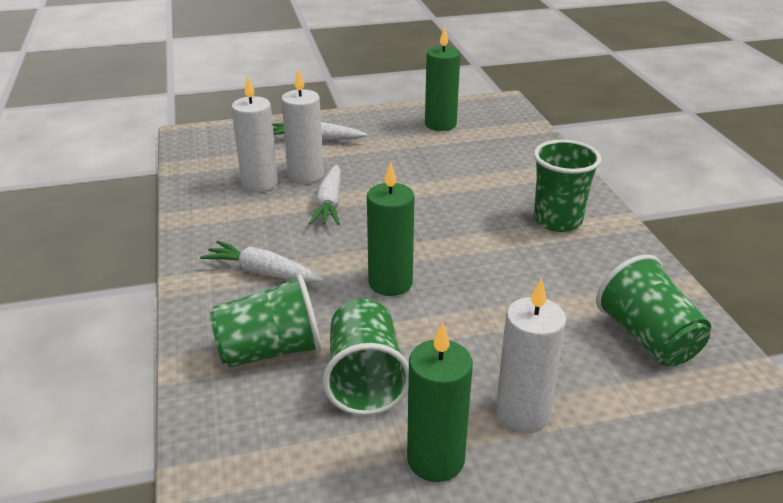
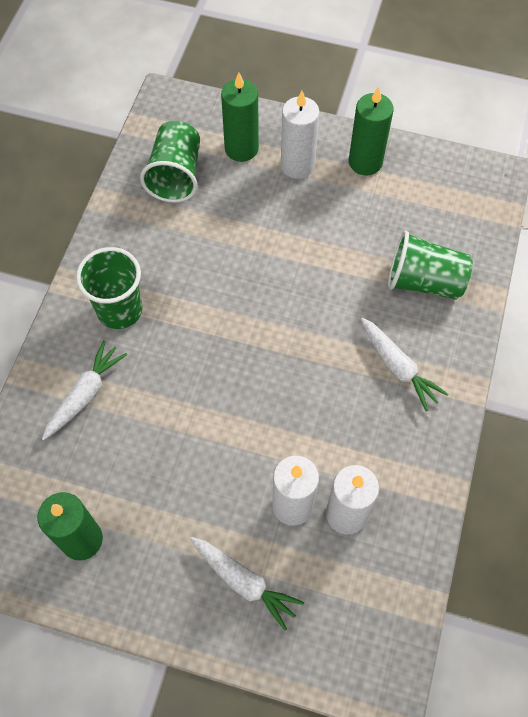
camera: 150 degrees left, 30 degrees up
(329, 204) = (296, 438): white carrot -> white carrot (85, 394)
(365, 379) = (374, 229): green cup -> none
(390, 283) = (306, 305): green candle -> green candle (241, 148)

